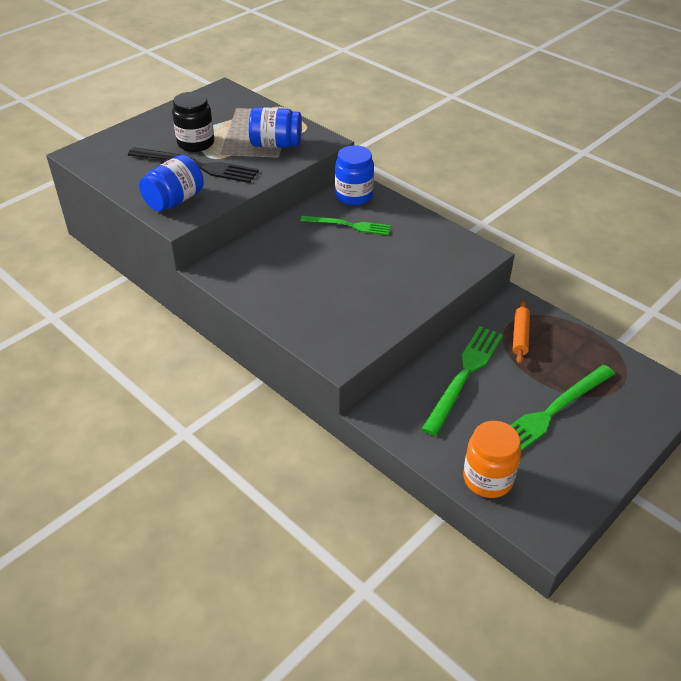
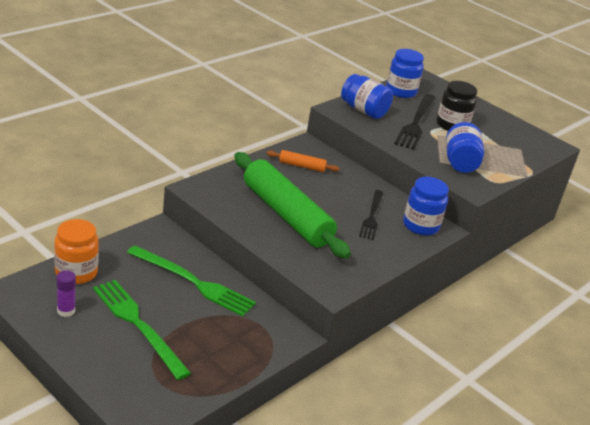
camera: 85 degrees right, 10 degrees down
(118, 172) = (401, 91): none -> blue jar
(349, 225) = (372, 216): green fork -> black fork
(368, 284) = (286, 215): none -> green rolling pin
(520, 336) = (241, 328): orange rolling pin -> orange rolling pin (302, 166)
(557, 476) = (66, 311): none -> purple glue stick

